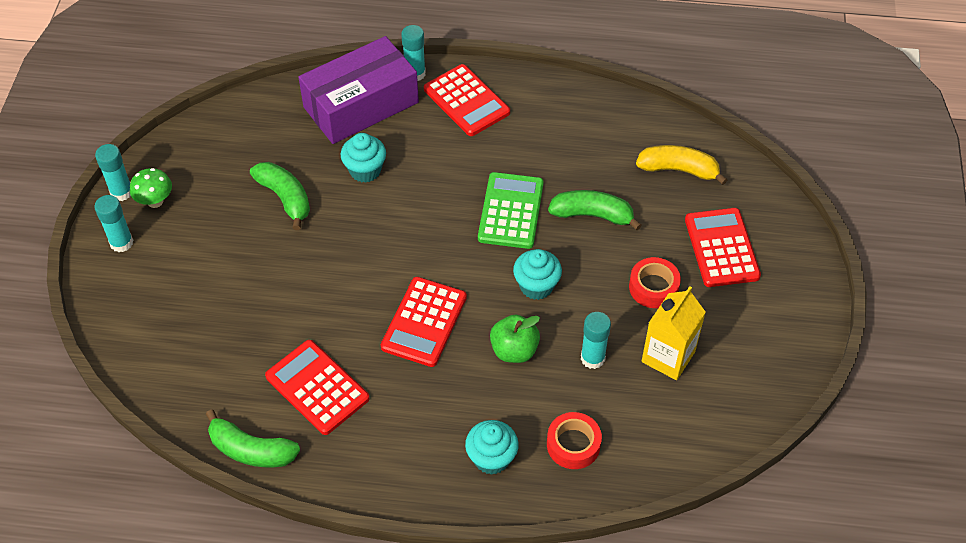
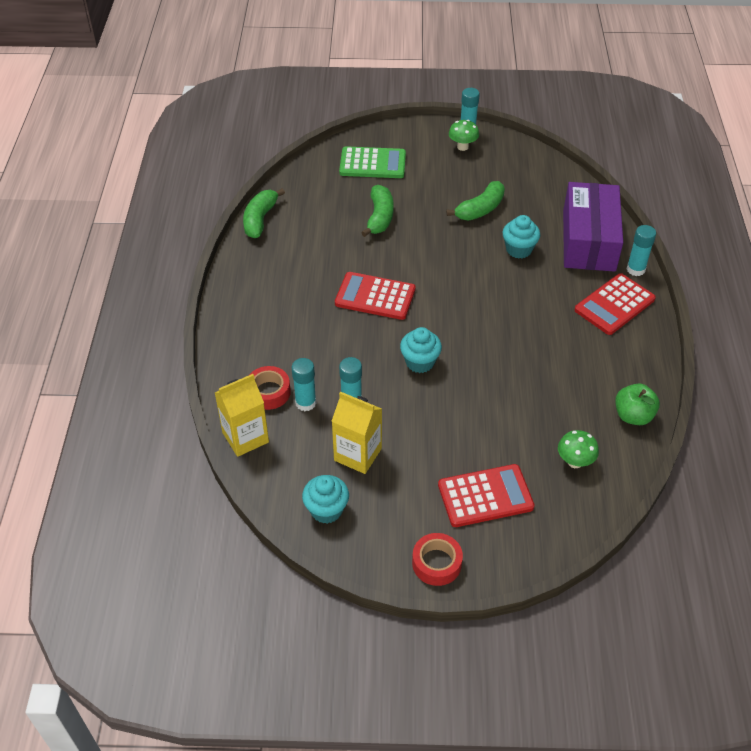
camera: 85 degrees right, 5 degrees down
(121, 243) = (423, 137): turquoise glue stick -> turquoise glue stick (305, 403)
(317, 387) = (312, 245): red calculator -> none
(361, 105) = (588, 240): purple box -> purple box turned 45 degrees clockwise
(491, 458) = (256, 344): turquoise cupcake -> turquoise cupcake (326, 510)
(511, 211) = (496, 341): green calculator -> green calculator (372, 163)
(514, 350) = (354, 351): green apple -> green apple (633, 416)
(592, 215) = (504, 397): green banana -> green banana (380, 217)
(642, 471) = (245, 437): none -> yellow carton
(653, 287) = (431, 443): red tape -> red tape (436, 563)
(678, 170) = (575, 462): yellow banana -> green mushroom

